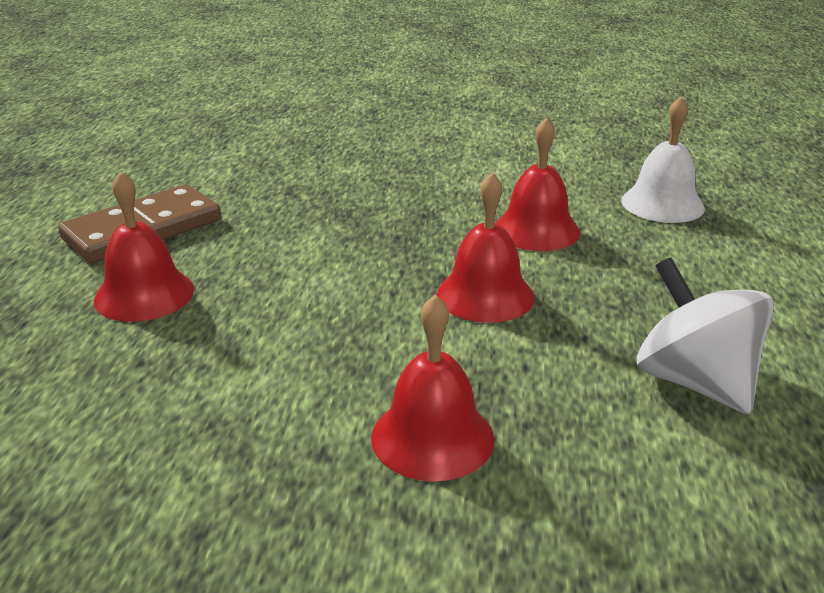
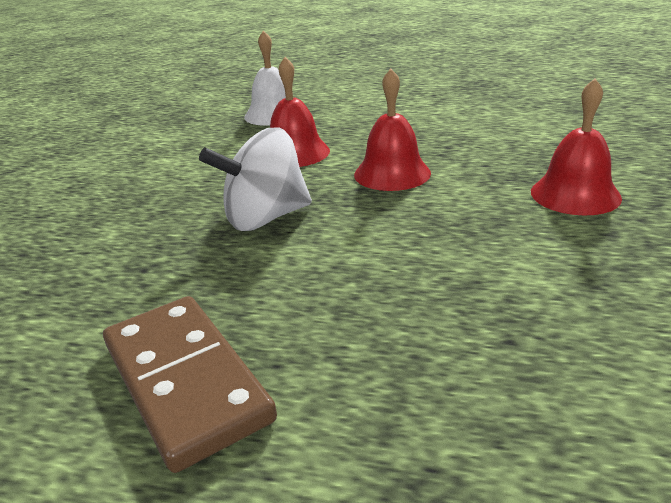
camera: 80 degrees left, 0 degrees up
(144, 294) = (367, 356): red bell -> none
(694, 382) = (493, 124): white spinning top -> white spinning top (265, 218)

